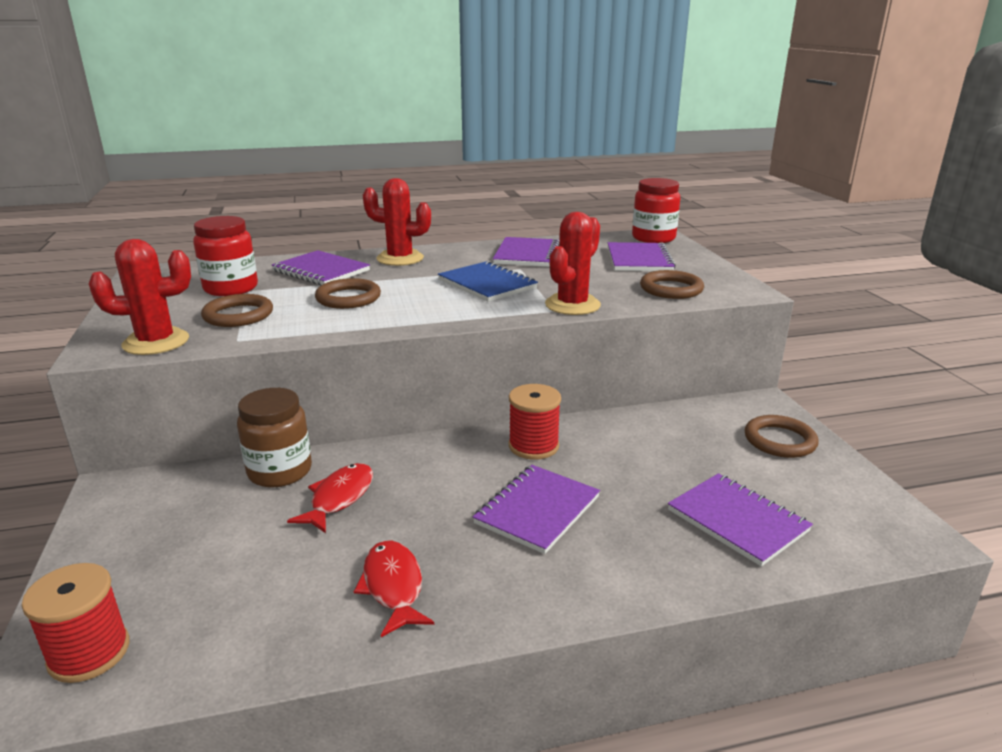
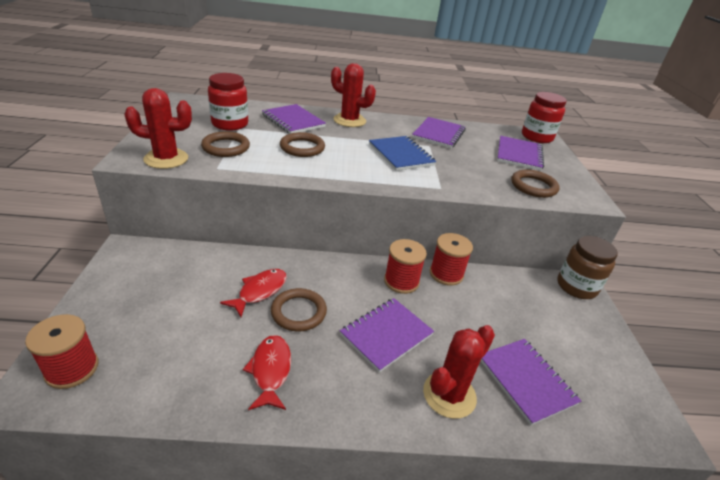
camera: 10 degrees right, 10 degrees up
(280, 471) = (230, 261): brown jar -> brown jar (576, 287)
(572, 305) = (455, 186): red cactus -> red cactus (449, 395)
(590, 425) = (446, 274): none -> red spool
(779, 440) = (581, 320): brown ring -> brown ring (298, 312)

